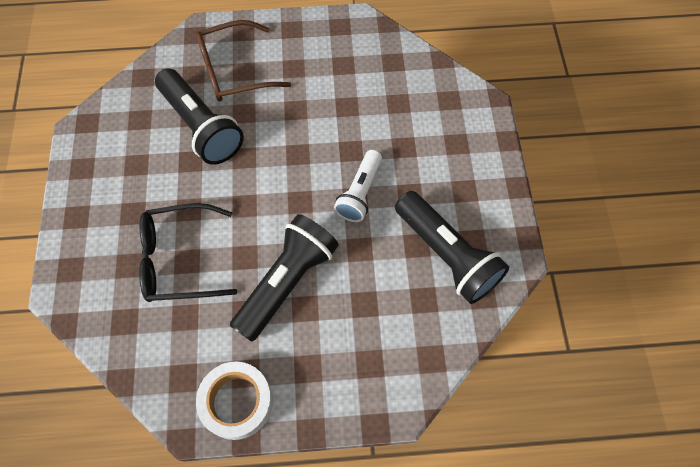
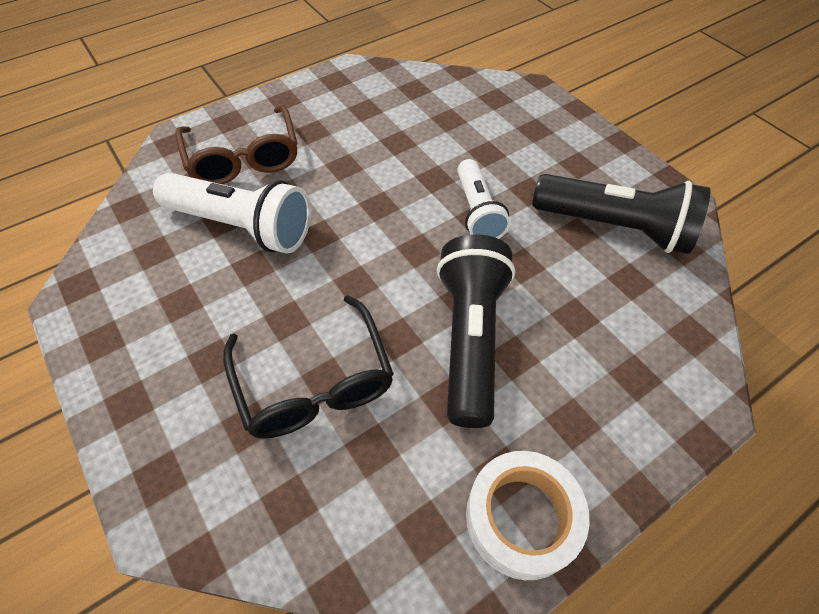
camera: 30 degrees left, 10 degrees down
(179, 259) = (314, 383): black glasses -> black glasses turned 75 degrees counterclockwise
(201, 127) = (242, 226): black flashlight -> white flashlight
(233, 71) = (243, 158): brown glasses -> brown glasses turned 60 degrees counterclockwise

